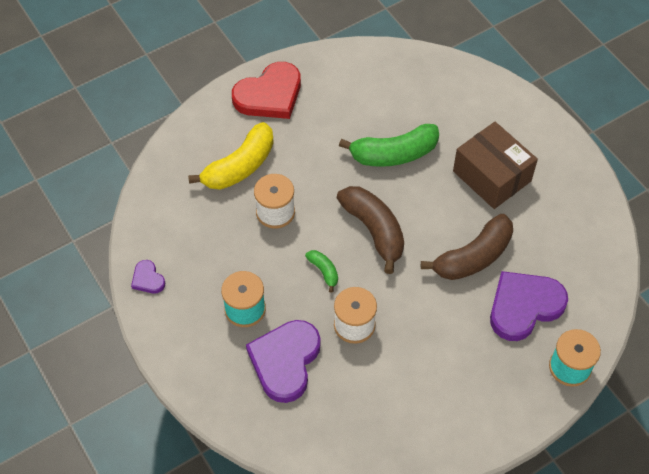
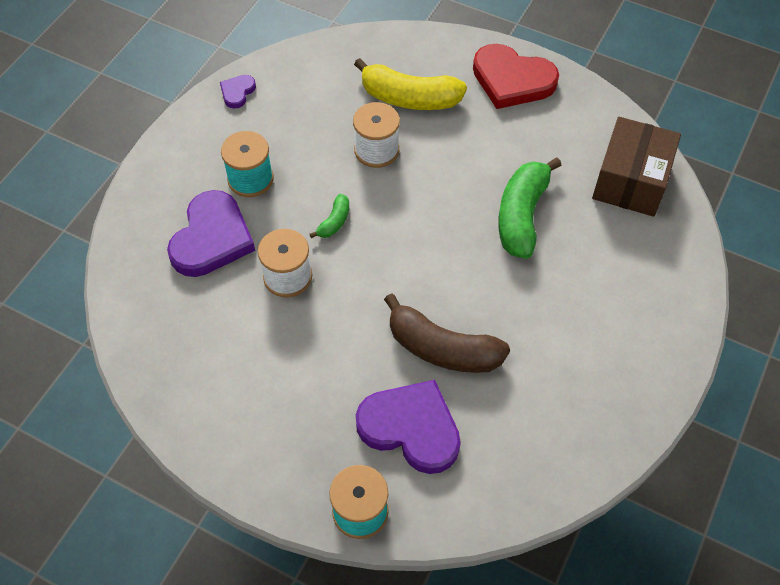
camera: 60 degrees right, 0 degrees up
(285, 361) = (212, 238): purple heart -> purple heart turned 120 degrees clockwise
(374, 230) = (412, 242): brown banana -> none
(394, 154) = (522, 216): green banana -> green banana turned 60 degrees clockwise
(492, 176) = (563, 320): brown box -> brown box (631, 181)

